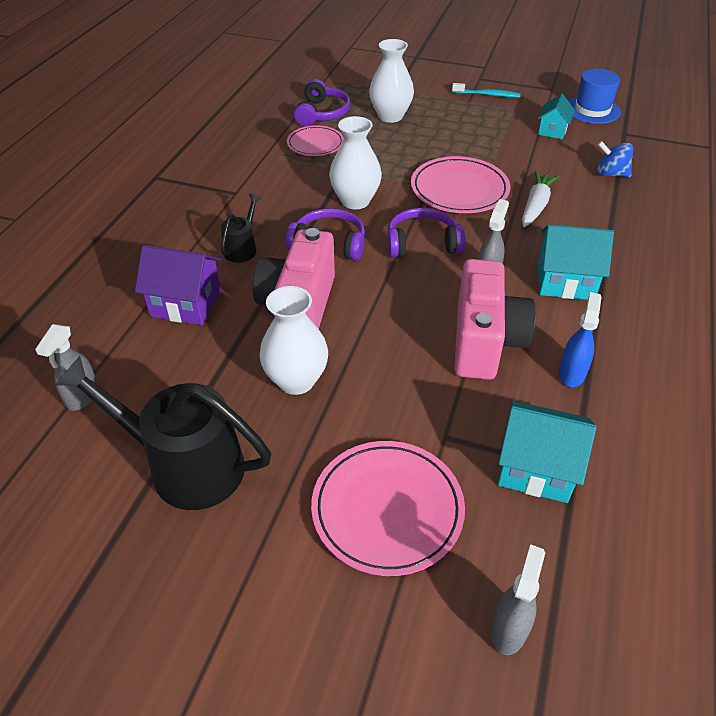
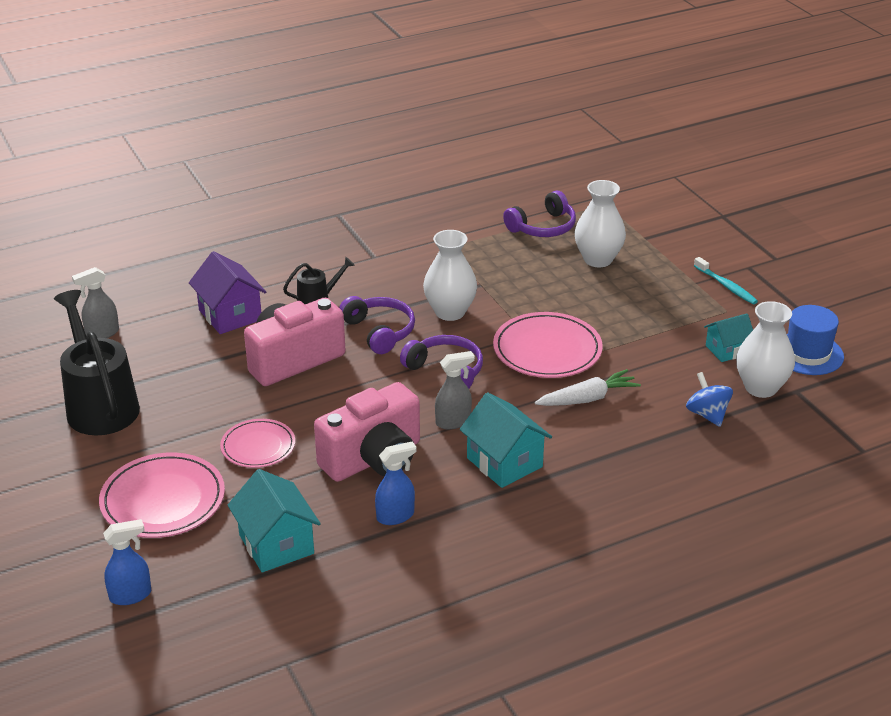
camera: 45 degrees right, 10 degrees down
(296, 380) = (222, 402): white vase -> white vase (760, 387)
(315, 144) = (494, 250): pink plate -> pink plate (258, 446)
(509, 629) = (131, 595): grey spray bottle -> blue spray bottle

